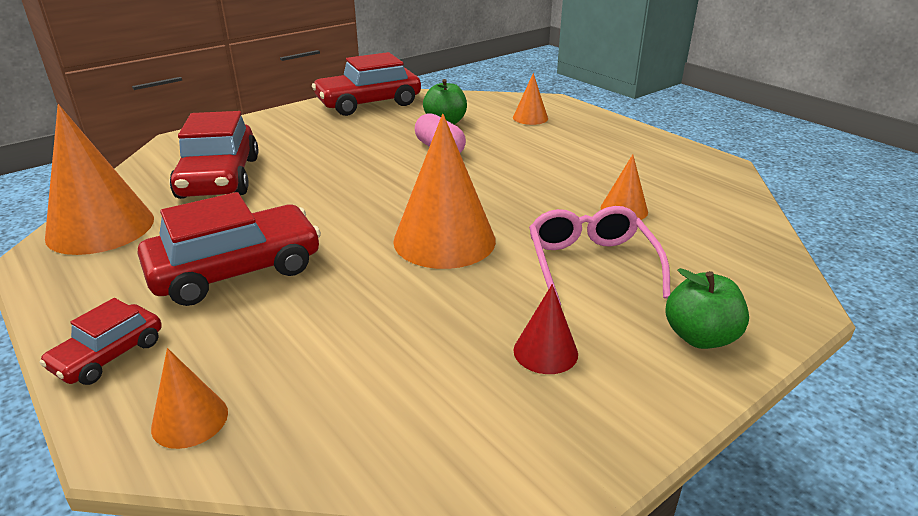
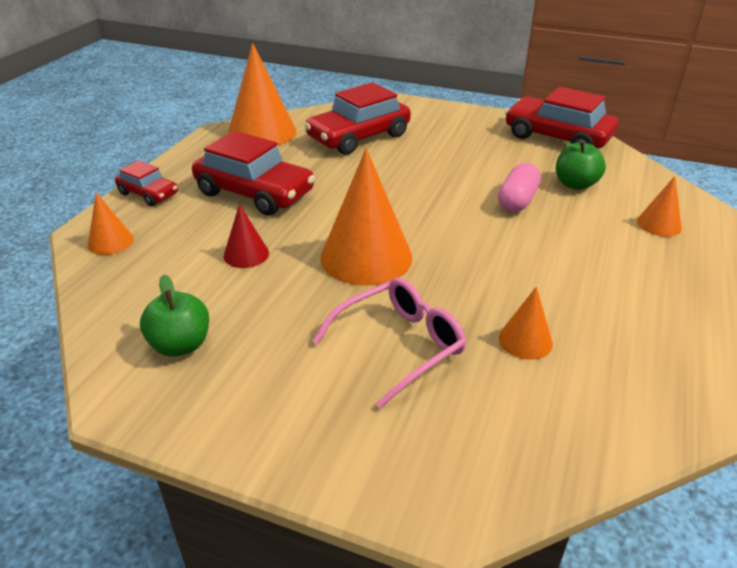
camera: 60 degrees right, 5 degrees up
(108, 355) = (148, 194): red car -> red car turned 150 degrees counterclockwise
(545, 352) = (252, 355): red cone -> red cone (246, 254)
(700, 337) = (333, 443): green apple -> green apple (181, 345)

